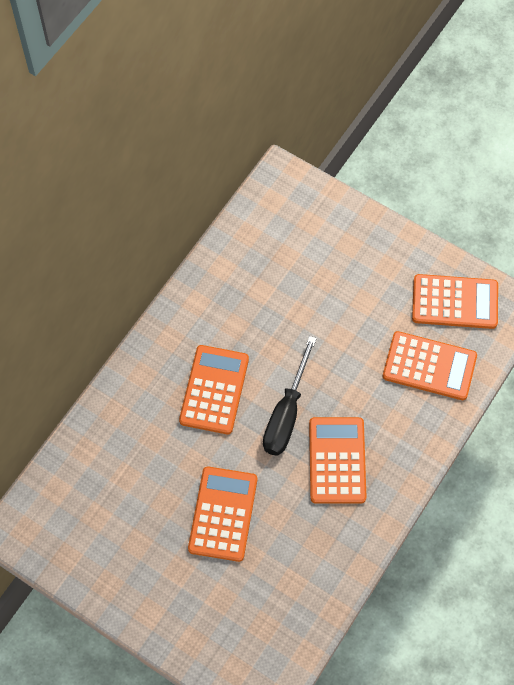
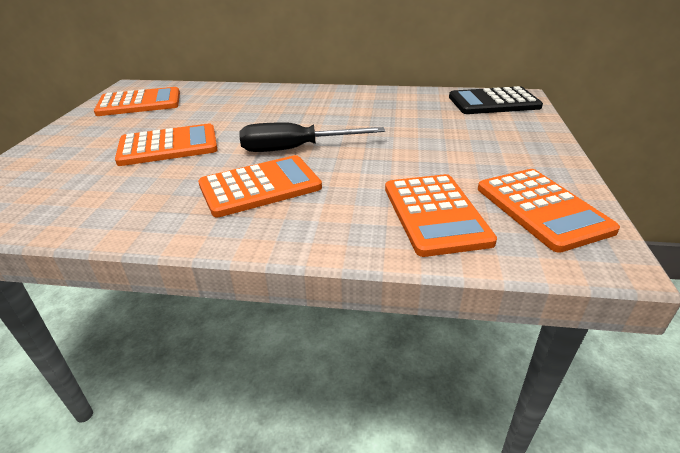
camera: 65 degrees right, 30 degrees down
(214, 390) = (293, 116): orange calculator -> orange calculator (139, 103)
(281, 207) = (493, 102): none -> black calculator

